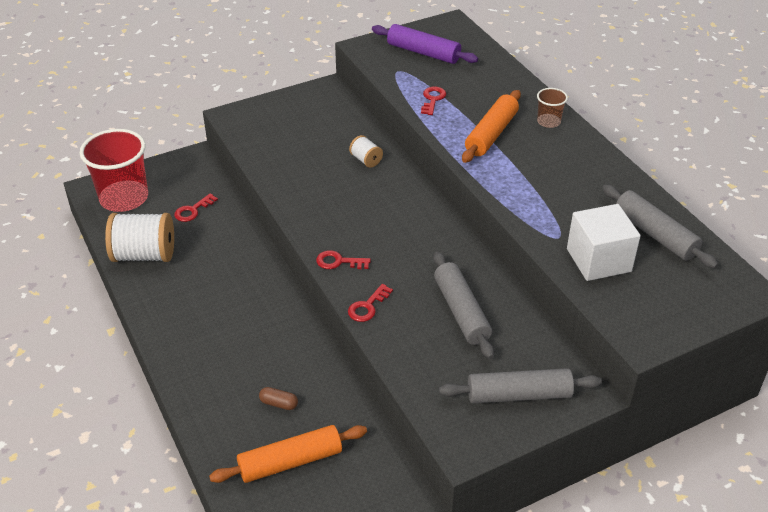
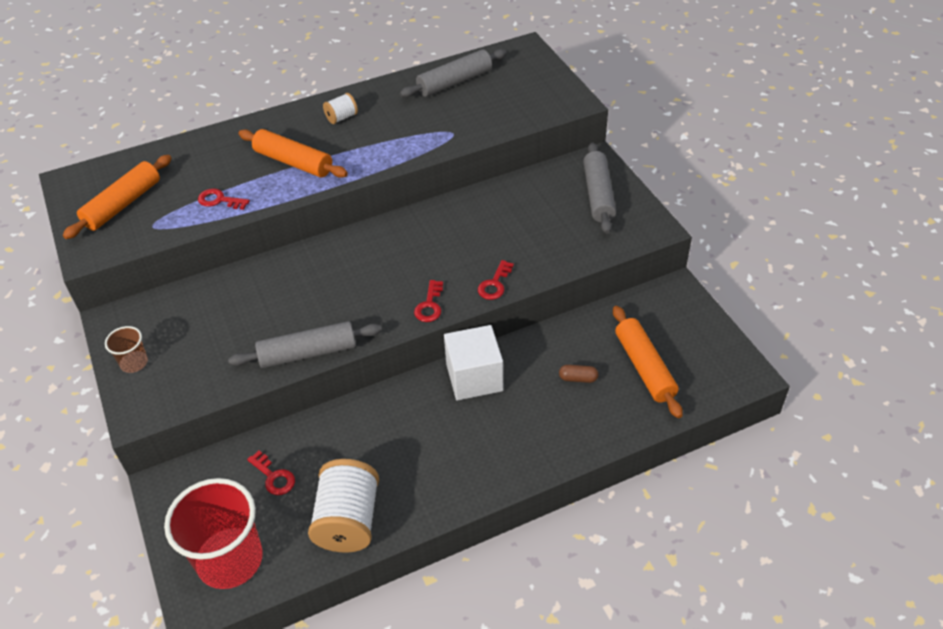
camera: 85 degrees left, 5 degrees up
(279, 403) = (578, 378): brown capsule -> brown capsule turned 75 degrees clockwise
(366, 160) = (267, 284): white spool -> white spool (341, 117)
(367, 306) = (494, 284): red key -> red key turned 75 degrees clockwise
(423, 52) = (123, 204): purple rolling pin -> orange rolling pin
(461, 311) = (503, 222): grey rolling pin -> grey rolling pin (308, 353)
(548, 122) = (283, 124): brown cup -> brown cup (134, 363)
(598, 260) = (484, 114): white cube -> white cube (474, 377)

